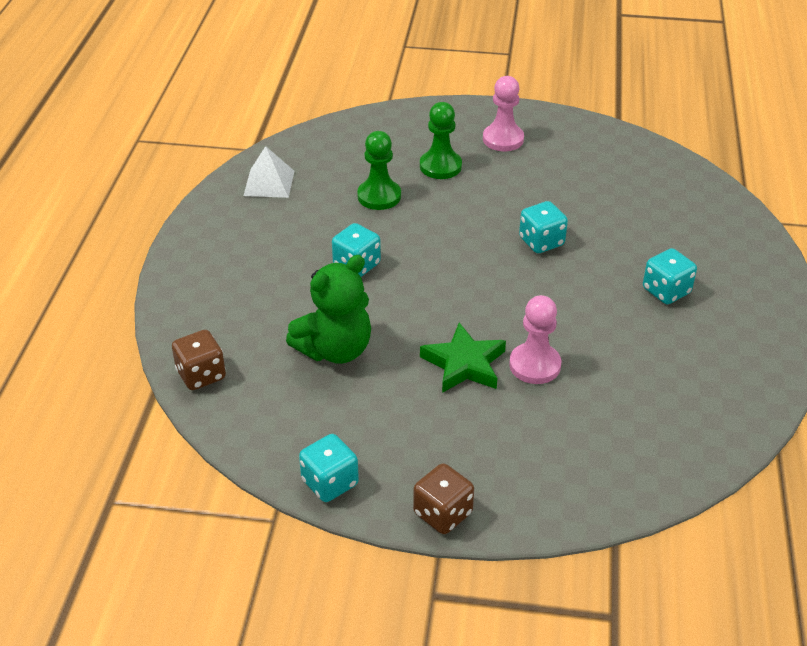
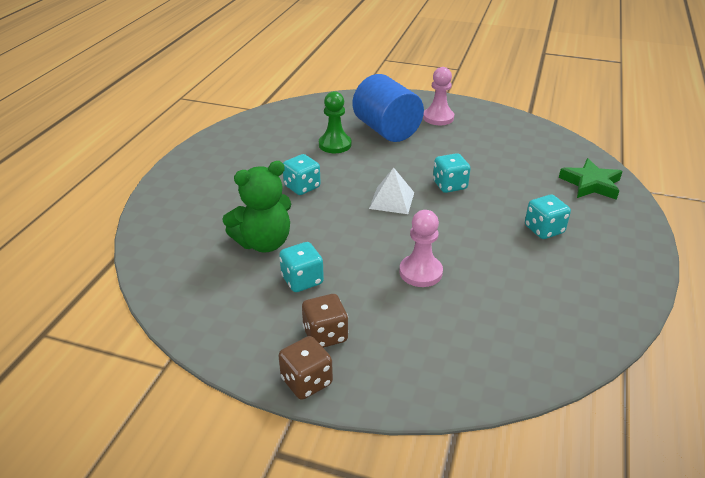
camera: 10 degrees right, 5 degrees down
(201, 375) = (154, 249): brown dice -> brown dice (325, 335)
(269, 183) = (258, 129): white pyramid -> white pyramid (392, 200)
(330, 482) = (220, 342): turquoise dice -> turquoise dice (302, 280)
(440, 166) = (386, 130): green pawn -> blue cylinder
(464, 364) = (362, 265): green star -> green star (591, 184)

